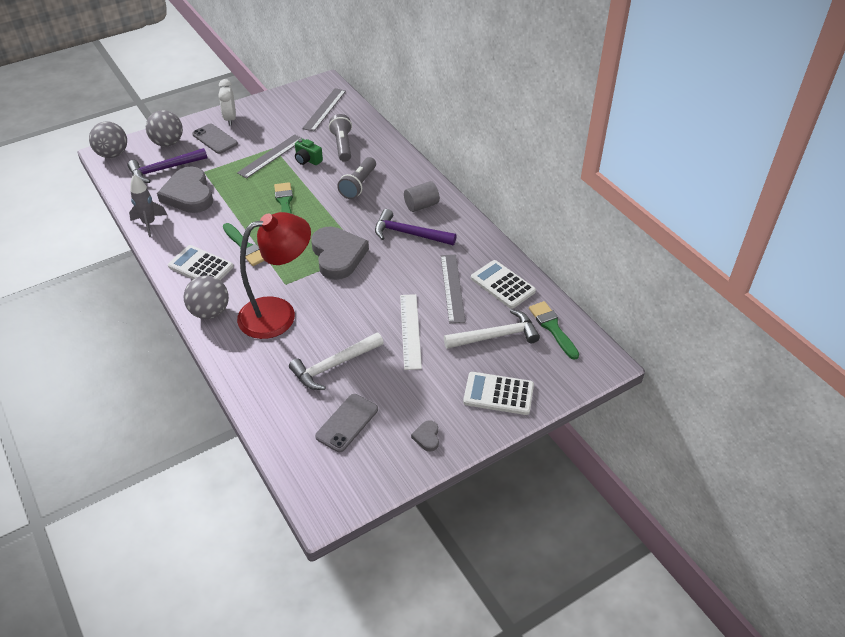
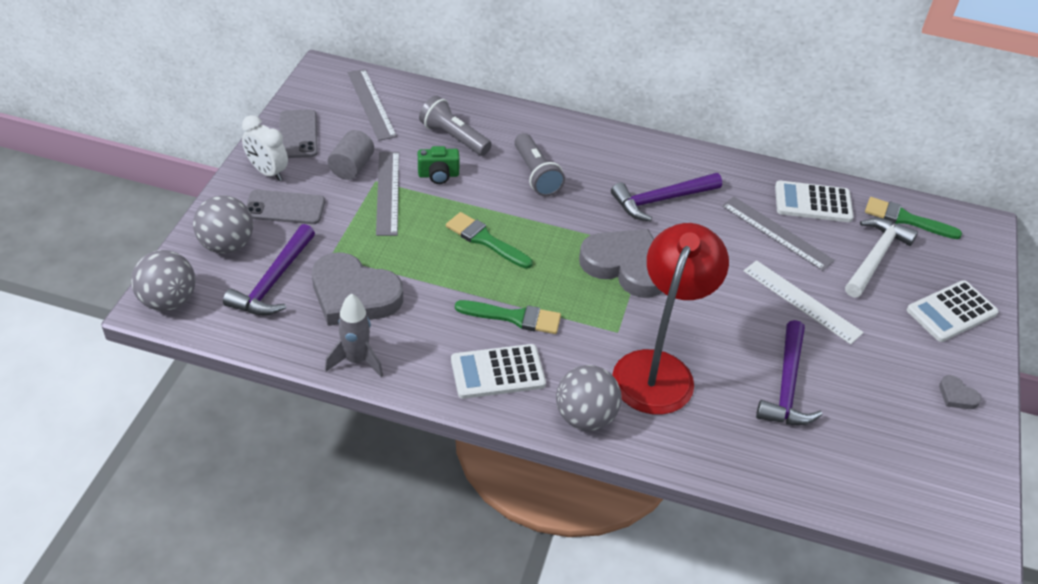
camera: 45 degrees left, 0 degrees up
(333, 365) = (786, 386): white hammer -> purple hammer
(347, 423) = (878, 434): grey phone -> grey phone (298, 134)
(421, 205) = (630, 162): grey cylinder -> grey cylinder (351, 167)

